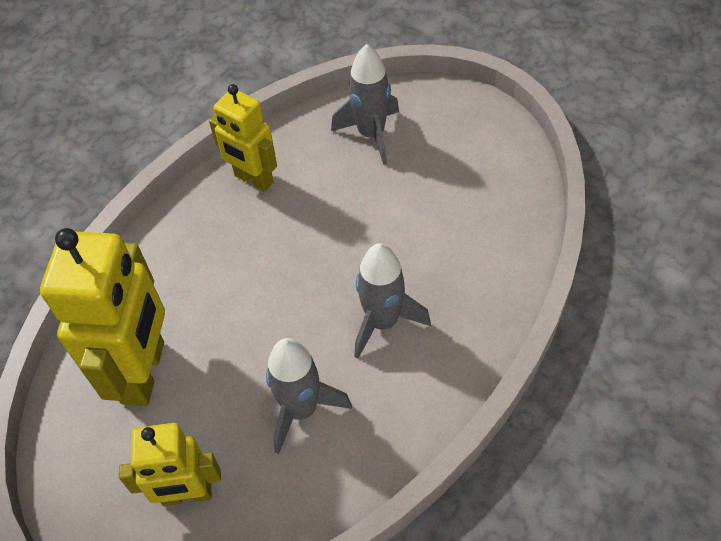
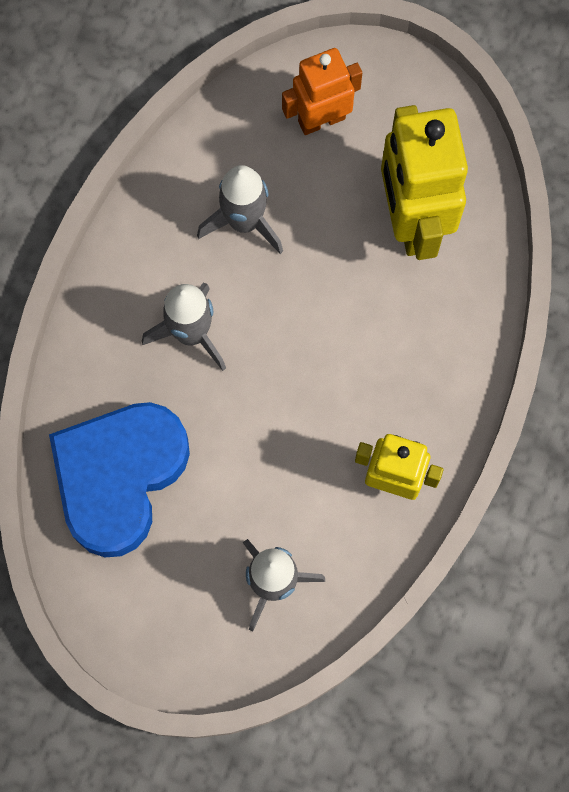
camera: 160 degrees right, 20 degrees up
(187, 495) = (321, 119): yellow robot -> orange robot
(475, 225) = (119, 477): none -> blue heart

